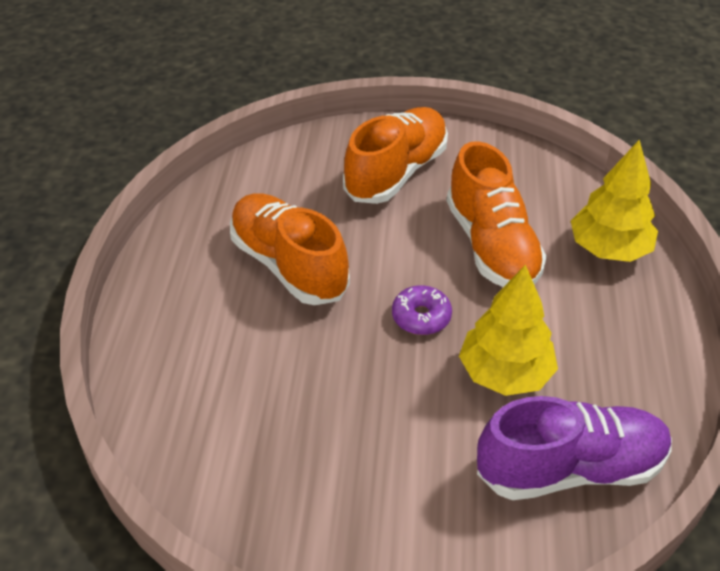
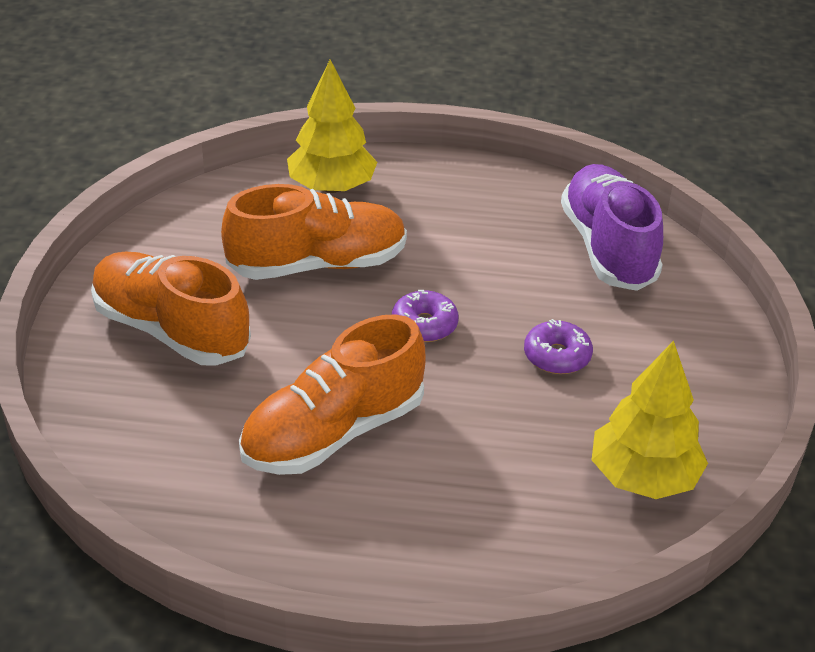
camera: 90 degrees left, 5 degrees down
(389, 413) = (557, 356): none -> purple donut
(505, 373) = (501, 273): yellow tree -> yellow tree (643, 477)

